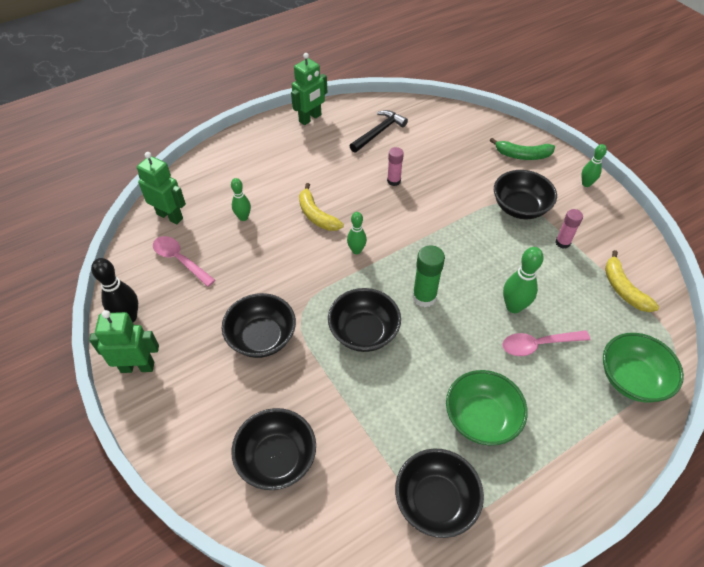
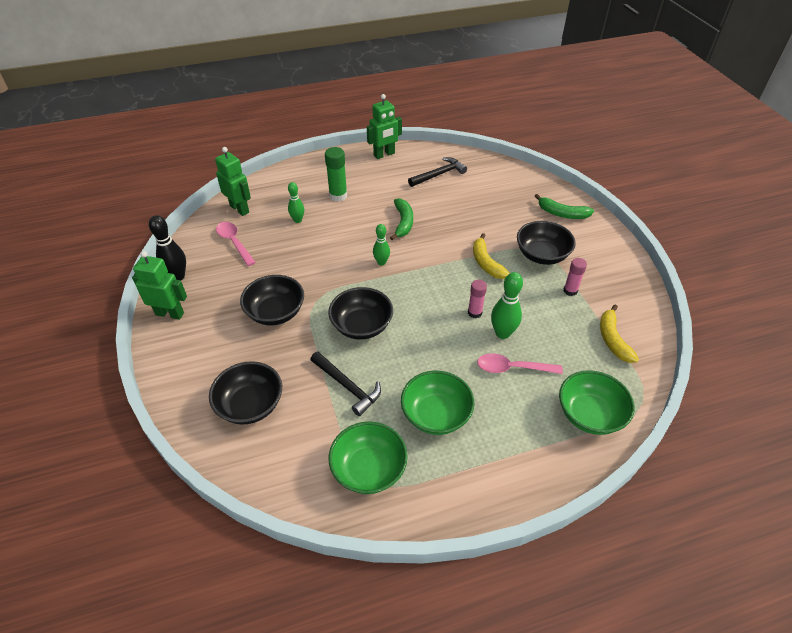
camera: 15 degrees right, 5 degrees down
(316, 215) = (358, 229): yellow banana -> yellow banana (486, 263)
(362, 197) = (403, 222): none -> green banana
(376, 408) = (347, 386): none -> black hammer
(393, 181) = (436, 214): pink glue stick -> pink glue stick (474, 313)
(424, 297) = (425, 310): green glue stick -> green glue stick (338, 195)
(435, 501) = (369, 469): black bowl -> green bowl
(586, 184) = (613, 247): green bowling pin -> none

